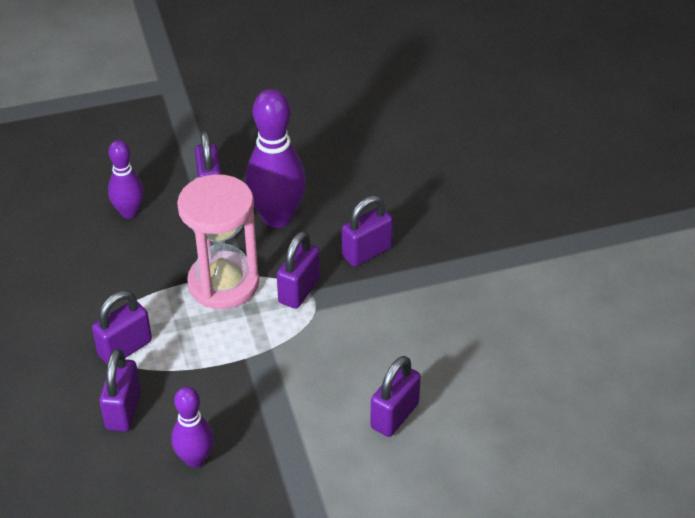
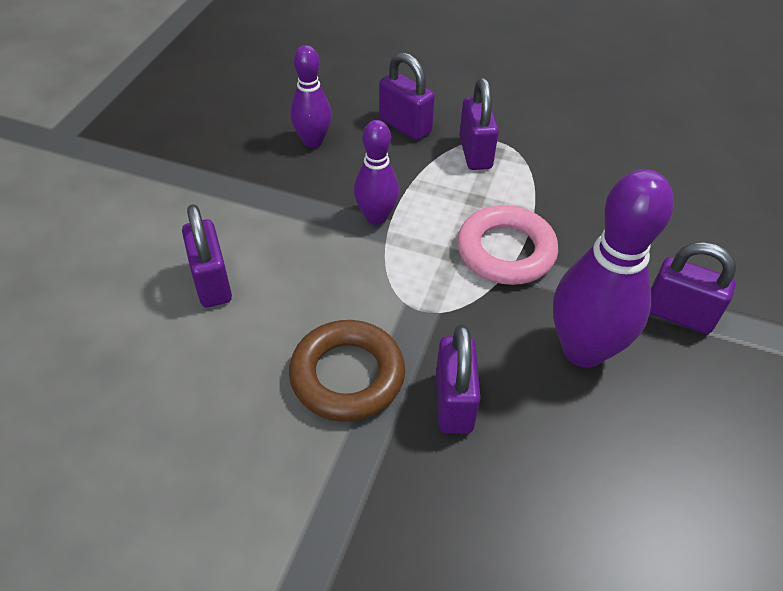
camera: 125 degrees right, 5 degrees up
(129, 212) = (677, 231): purple bowling pin -> purple bowling pin (376, 217)
(223, 283) = (506, 251): pink hourglass -> pink ring
(299, 290) = (444, 304): purple padlock -> none
(395, 304) = (347, 375): none -> brown ring

